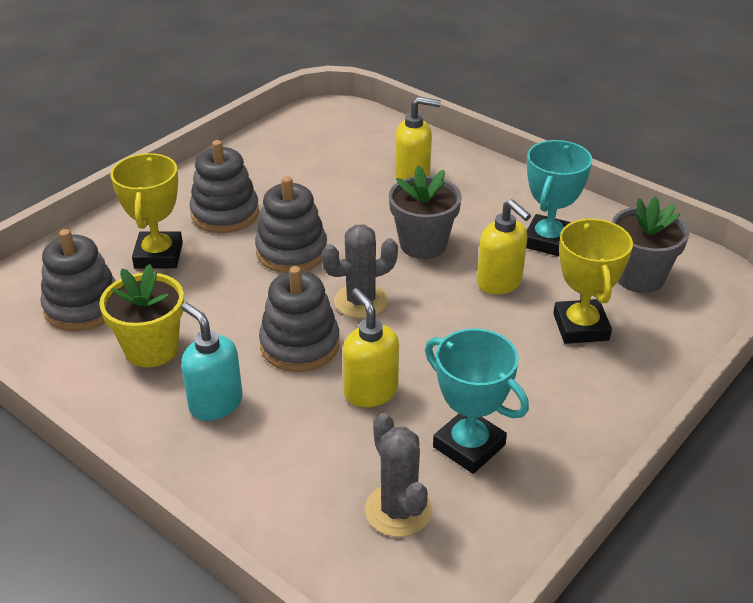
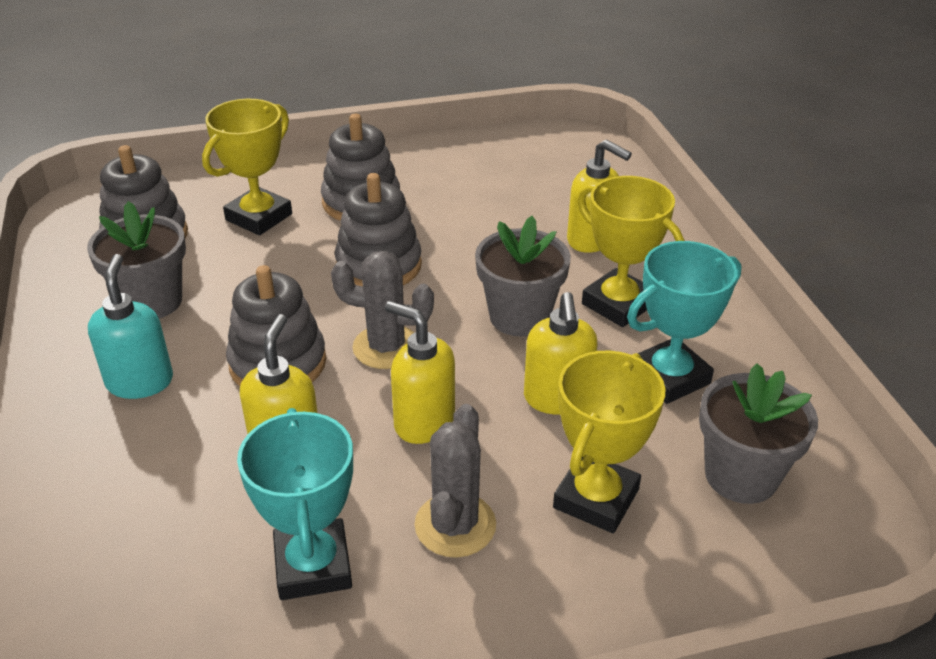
camera: 35 degrees right, 0 degrees up
(151, 349) = (151, 301): yellow flower pot -> grey flower pot
(398, 510) = (164, 592): grey cactus -> grey cactus (455, 525)
(438, 334) = (423, 422): none -> yellow soap dispenser
(473, 210) = (618, 304): none -> yellow trophy

